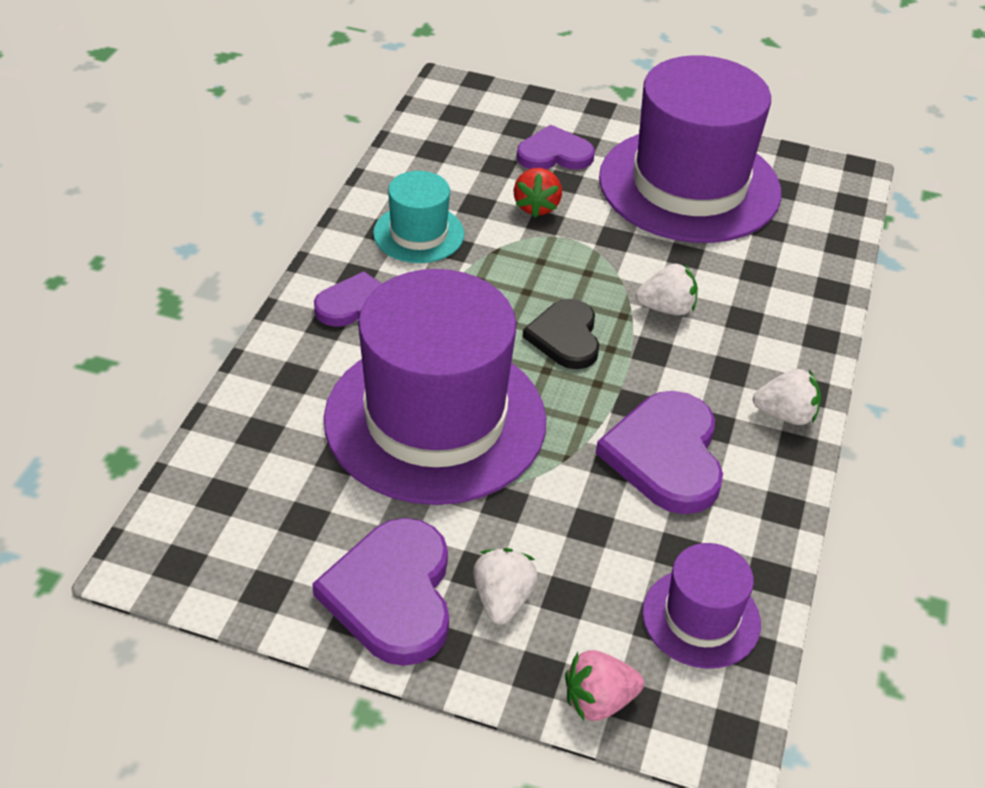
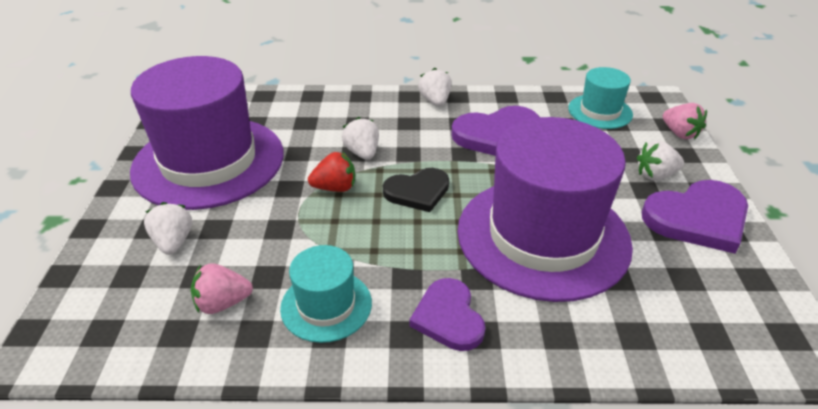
camera: 105 degrees left, 5 degrees down
(455, 175) = (223, 303): none -> pink strawberry
(536, 207) = (260, 237): red strawberry -> red strawberry (335, 188)
(554, 154) = (173, 242): purple heart -> white strawberry
(701, 618) = (600, 111): purple hat -> turquoise hat

